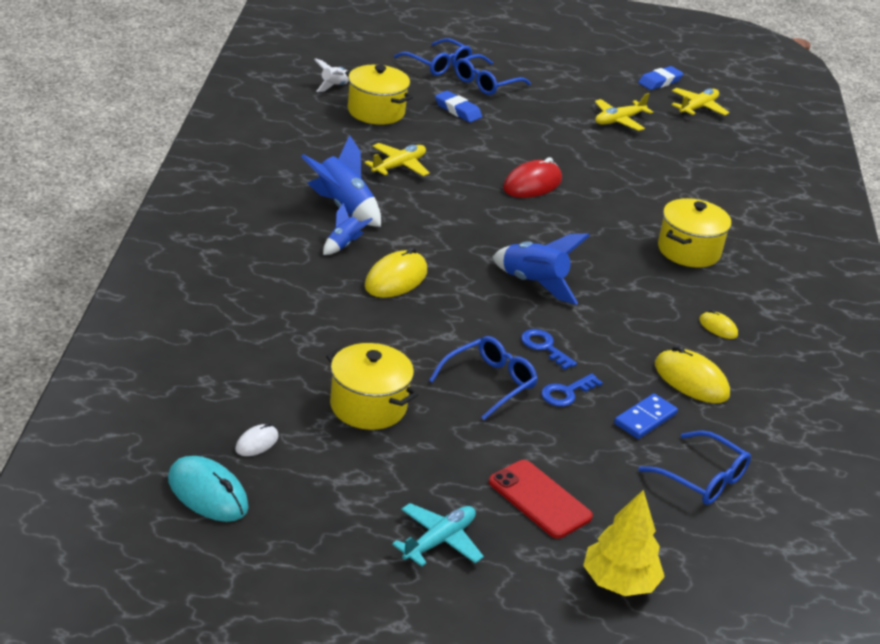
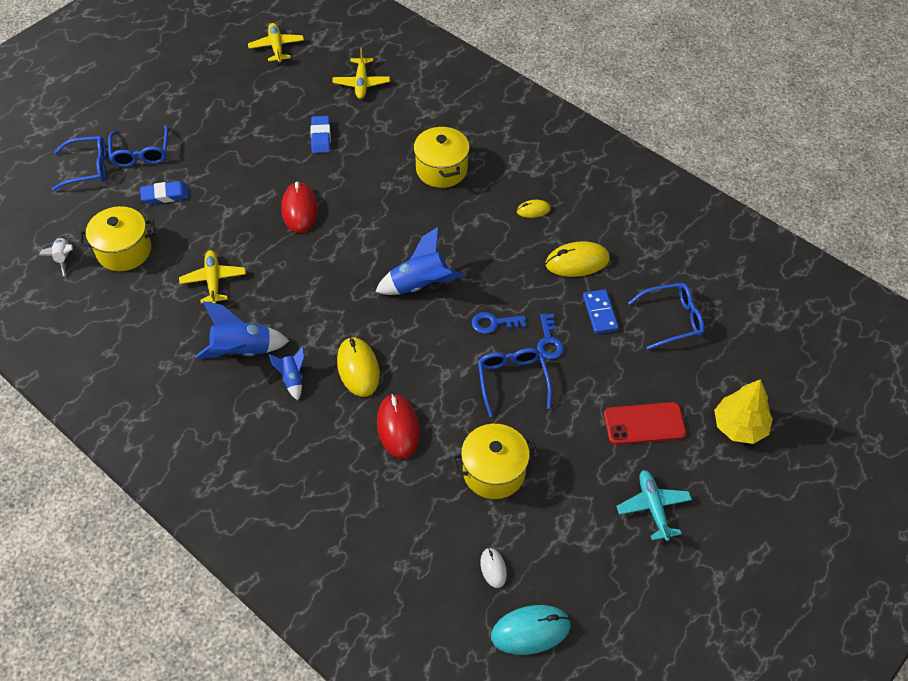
camera: 50 degrees left, 20 degrees up
(355, 326) = (398, 428): none -> red mouse
(619, 120) = (257, 104): yellow plane -> yellow plane (361, 83)
(660, 82) = (225, 45): blue eraser -> blue eraser (321, 137)

